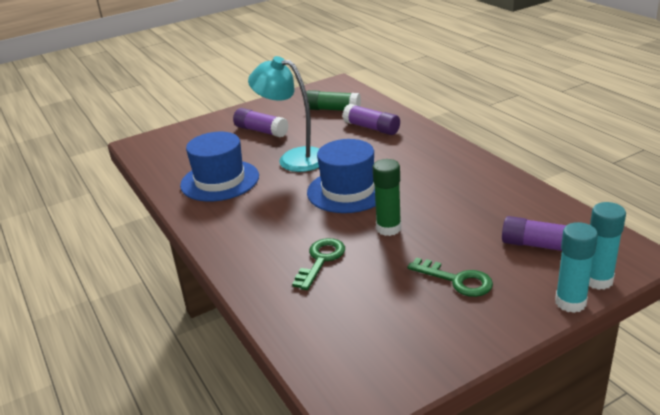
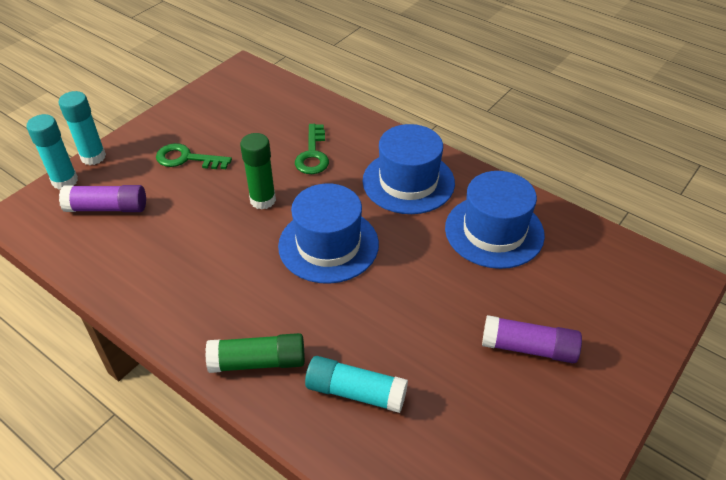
camera: 155 degrees right, 15 degrees up
(251, 222) = (408, 182): none -> blue hat
(294, 158) = (432, 291): turquoise lamp -> none
(332, 109) = (453, 443): green glue stick -> green glue stick (258, 362)
(371, 128) = (356, 392): purple glue stick -> turquoise glue stick

